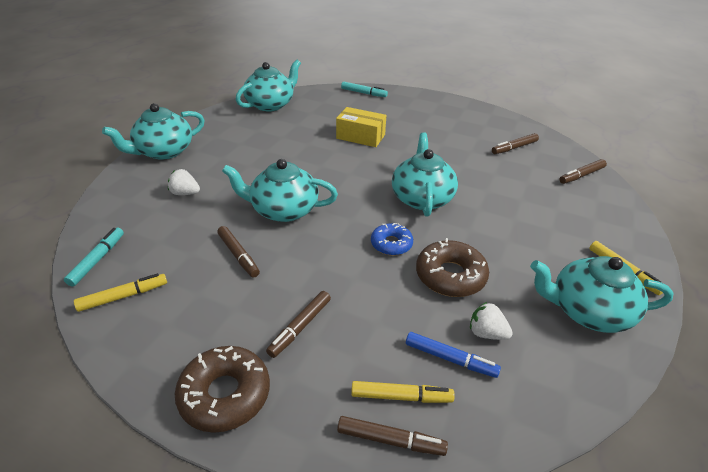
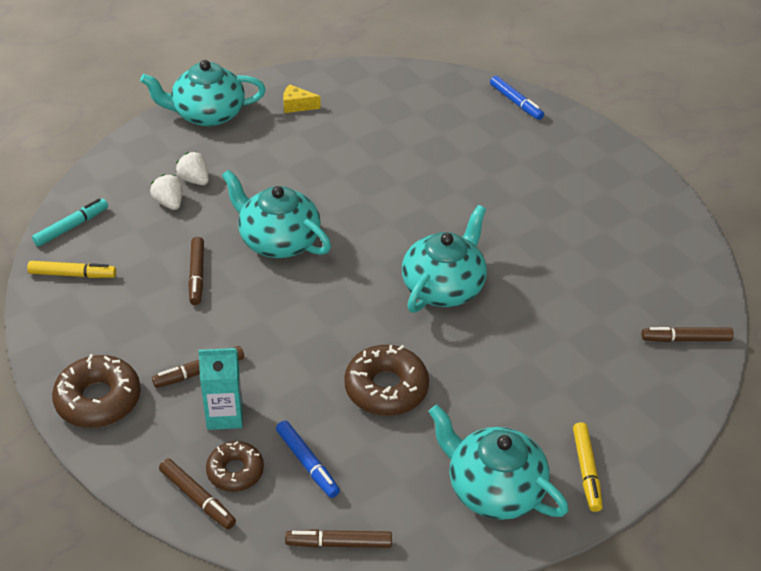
camera: 30 degrees right, 5 degrees up
(227, 129) = (297, 106): none -> yellow cheese
(271, 104) = (377, 82): turquoise teapot -> none
(351, 353) = (224, 415): none -> turquoise carton
(360, 137) = (448, 173): yellow box -> none
(363, 93) = (516, 102): turquoise marker -> blue marker
(391, 244) = (357, 327): blue donut -> none
(401, 397) = (235, 471): yellow marker -> brown donut
(486, 333) = (365, 458): white strawberry -> white strawberry (169, 203)
(514, 148) = (638, 264): brown marker -> brown marker (339, 543)

